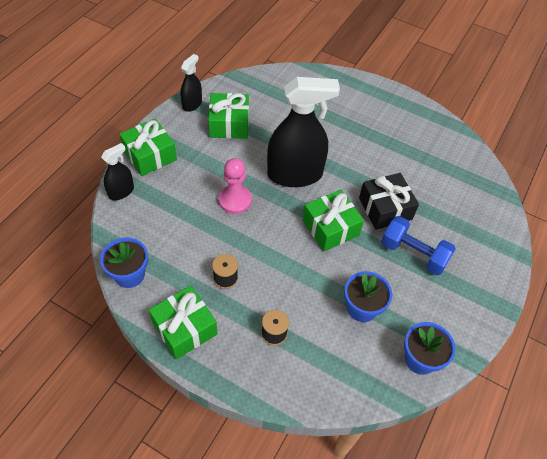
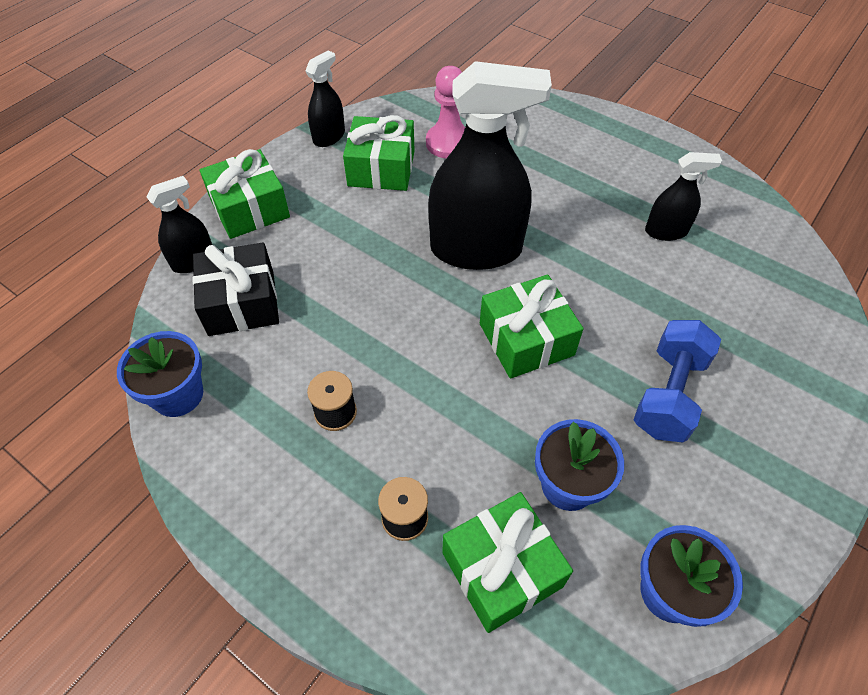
camera: 10 degrees right, 0 degrees up
(185, 328) = (251, 496): green gift -> green gift (502, 569)
(235, 200) = (372, 285): pink pawn -> pink pawn (448, 143)
(385, 209) = (623, 313): black gift -> black gift (241, 303)
(406, 156) = (666, 231): none -> black spray bottle
(413, 254) = (668, 394): blue dumbbell -> blue dumbbell turned 75 degrees clockwise

